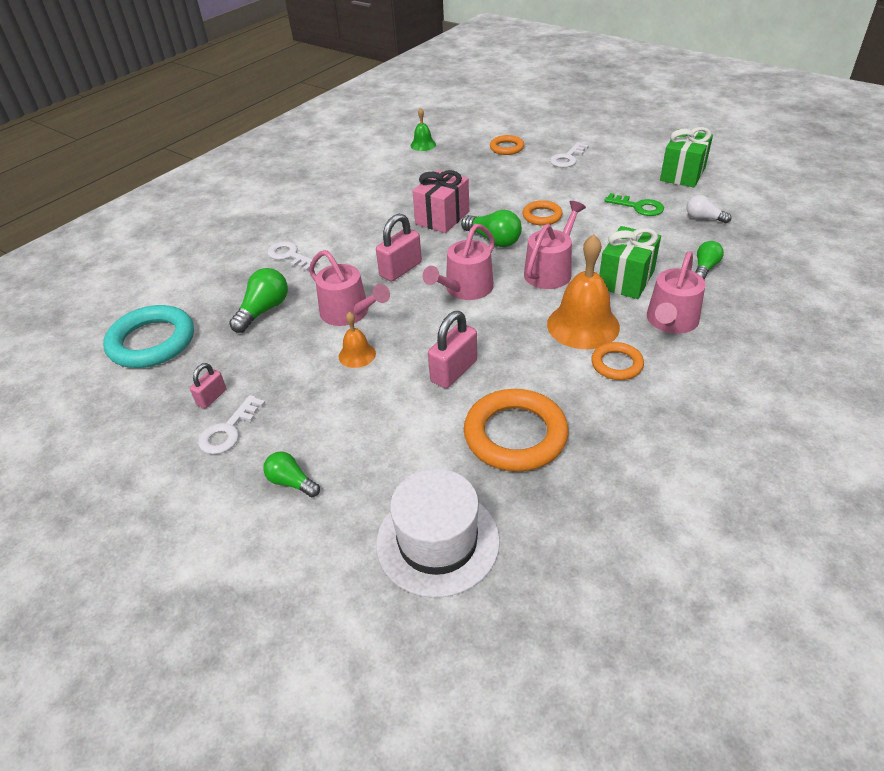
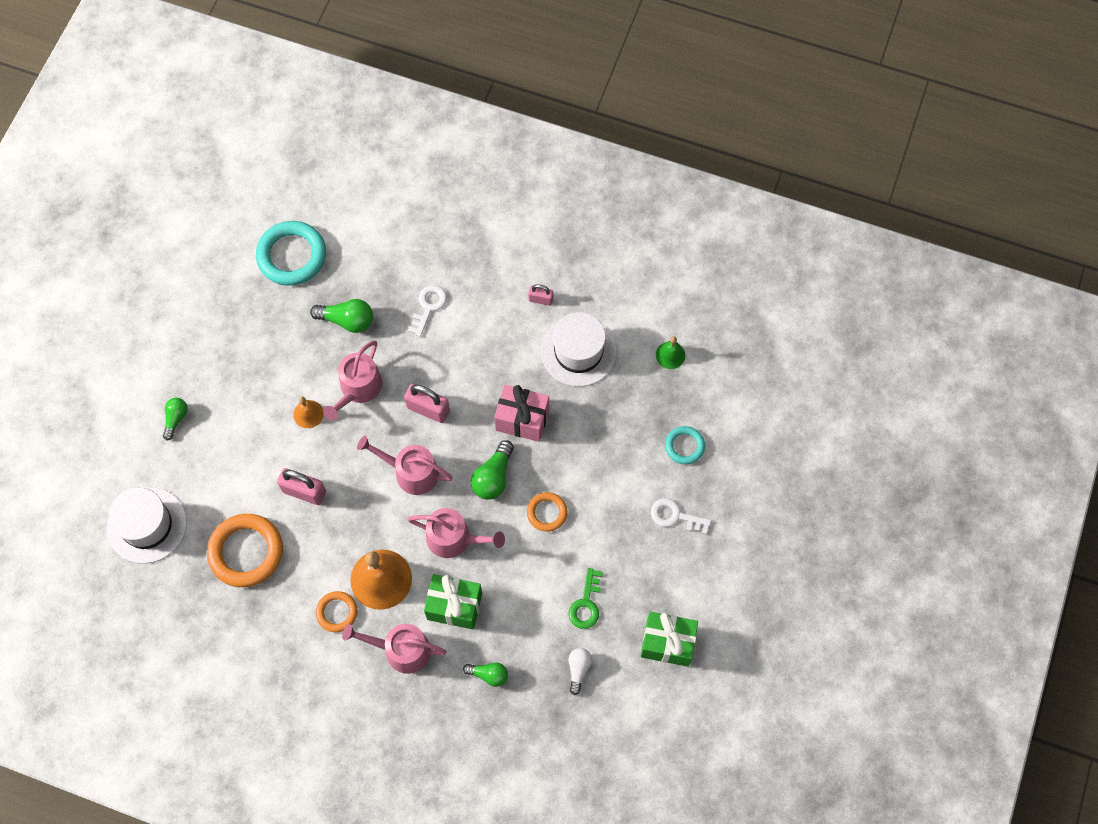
camera: 70 degrees right, 25 degrees up
(212, 397) = (242, 330): pink padlock -> pink padlock (540, 299)
(228, 430) = (213, 357): white key -> none
(393, 183) = (578, 351): none -> white hat
(506, 148) = (684, 446): orange ring -> turquoise ring

